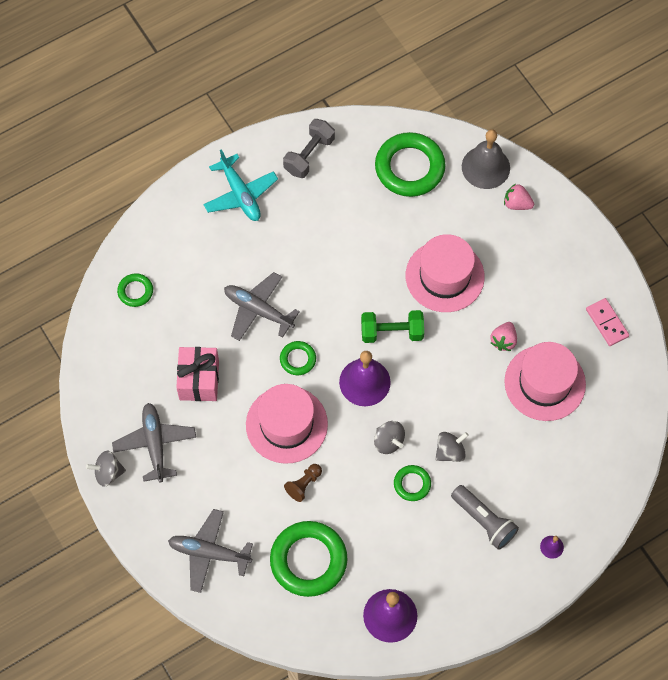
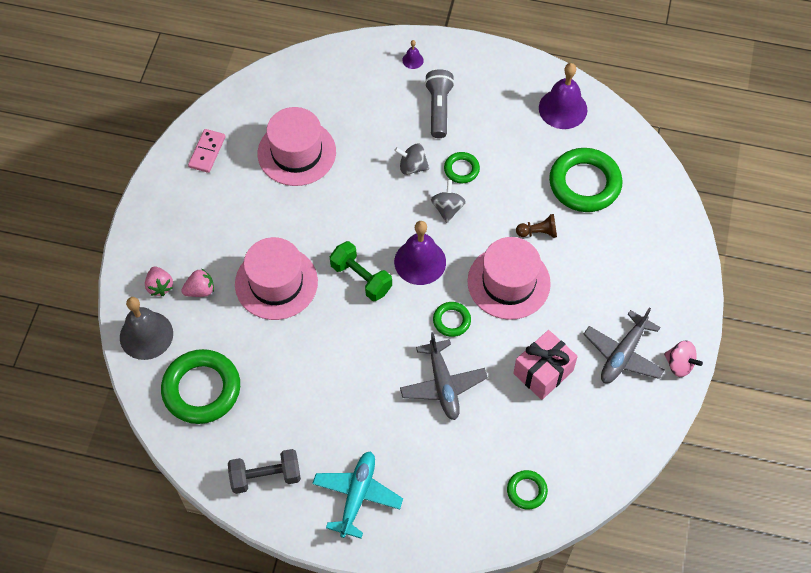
camera: 135 degrees left, 5 degrees down
(108, 473) = (679, 364): grey spinning top -> pink spinning top
(209, 553) = (652, 246): grey plane -> none
(503, 340) = (290, 202): pink strawberry -> pink strawberry (200, 290)

